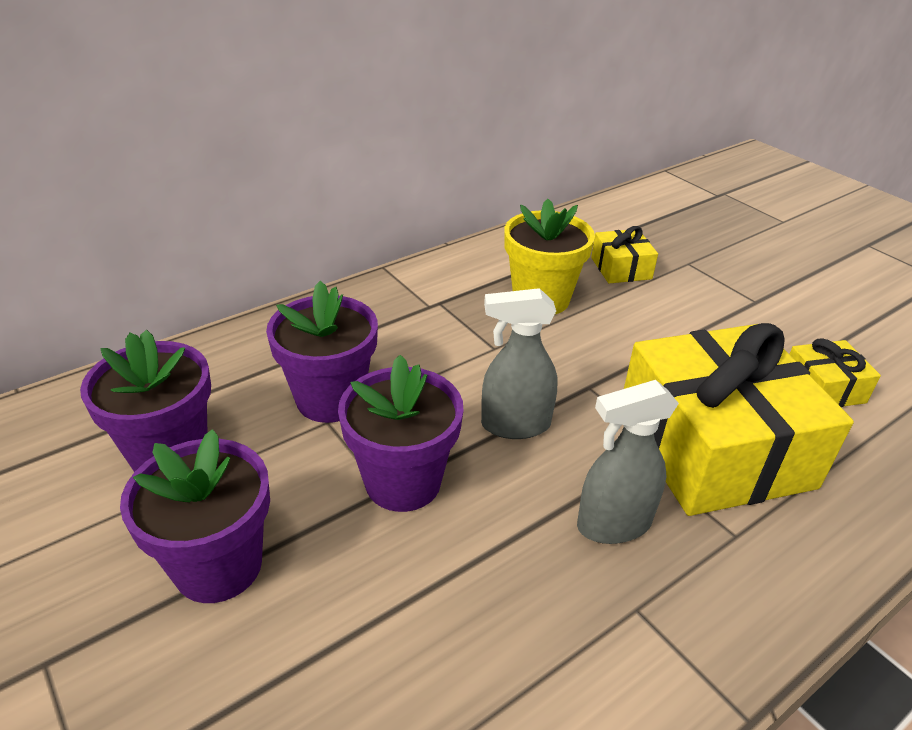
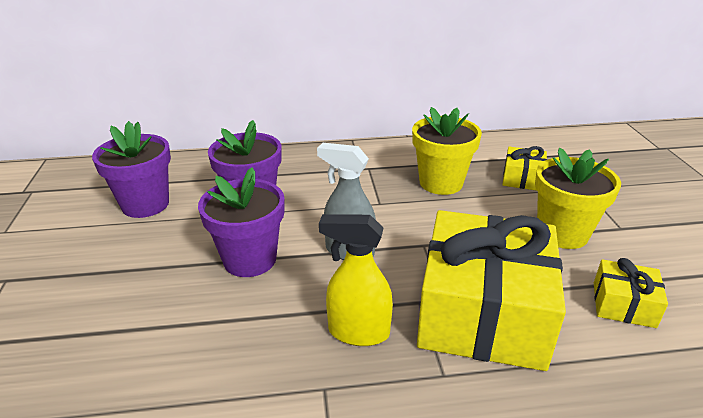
camera: 30 degrees right, 5 degrees down
(218, 566) = (116, 266): purple flower pot -> none
(613, 524) = (358, 332): grey spray bottle -> yellow spray bottle
(711, 325) = (562, 233): none -> yellow flower pot

